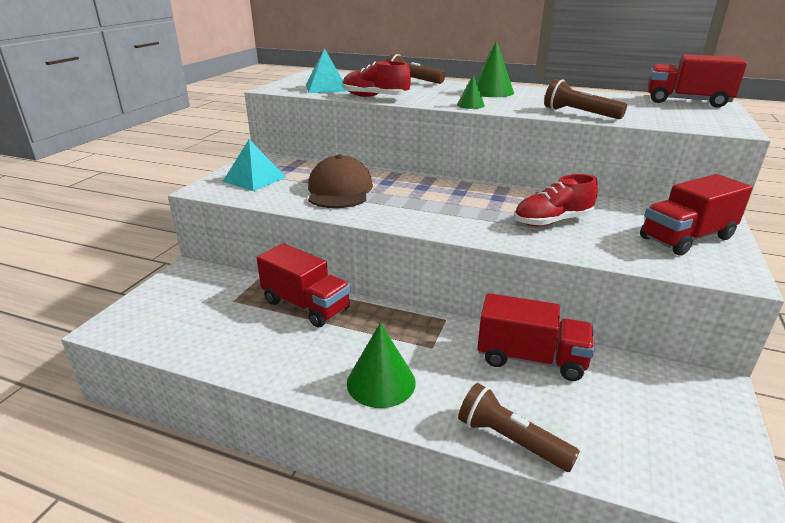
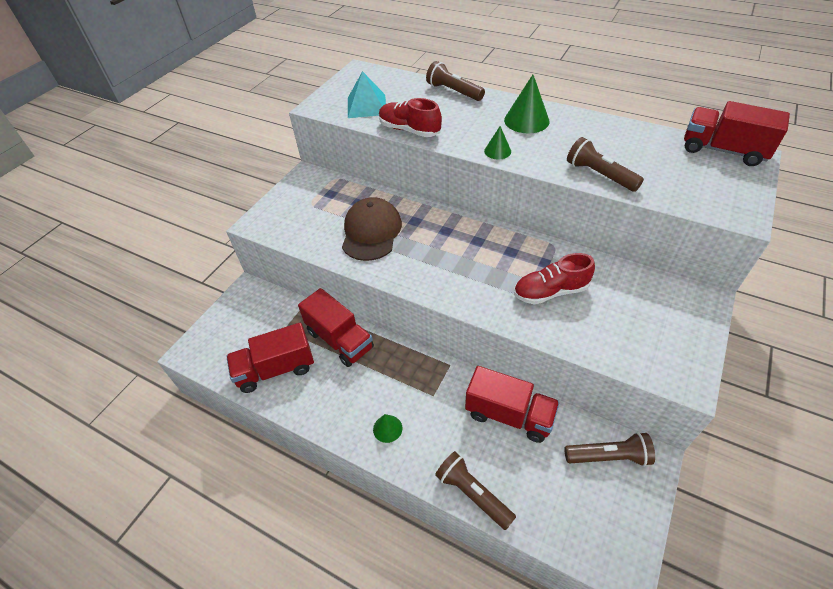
camera: 10 degrees right, 20 degrees up
(254, 179) = (299, 210): turquoise pyramid -> none
(381, 382) = (387, 428): green cone -> green cone, size x0.56
(665, 388) = (608, 456): none -> brown flashlight
(686, 238) = (664, 325): red truck -> red truck (275, 369)

